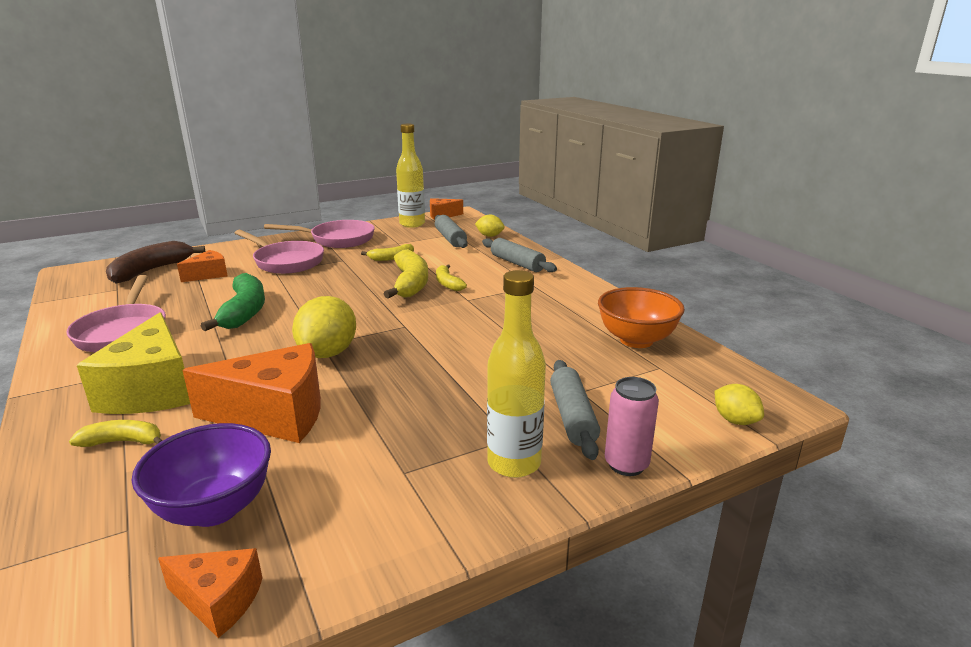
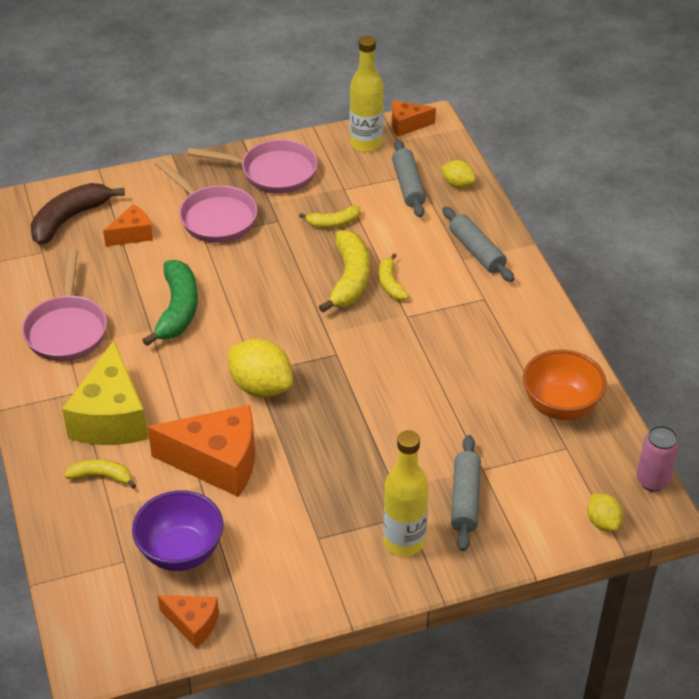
camera: 10 degrees right, 20 degrees up
(328, 353) = (261, 387): yellow lemon -> yellow lemon turned 75 degrees counterclockwise
(626, 464) = (491, 555): pink can -> pink can (652, 481)

